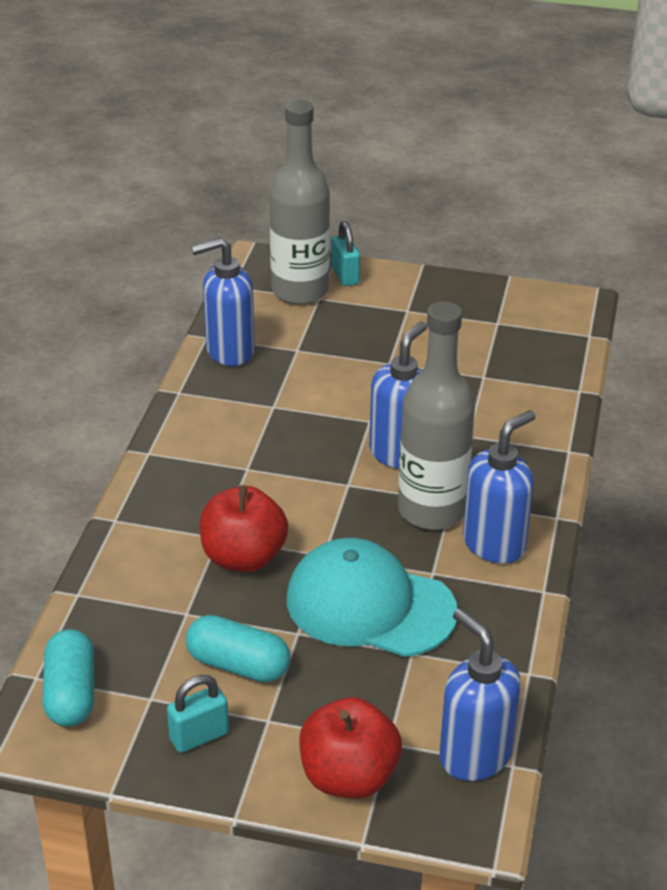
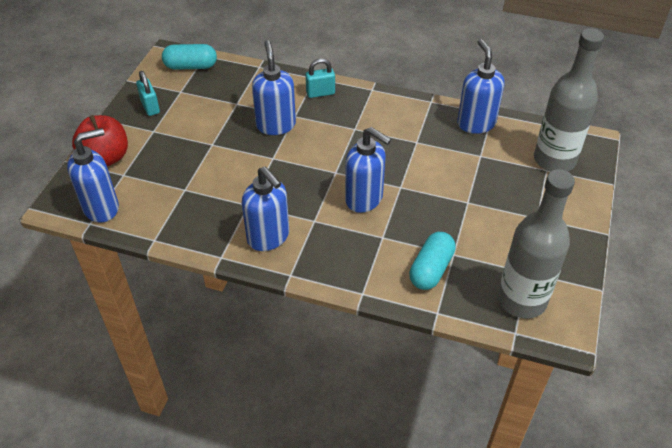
camera: 95 degrees right, 10 degrees up
(238, 665) = (194, 121): turquoise capsule -> turquoise capsule (431, 269)
(243, 557) = (276, 125): red apple -> blue soap dispenser
(345, 276) = (579, 185): turquoise padlock -> turquoise padlock (320, 93)
(370, 605) = (226, 174): turquoise cap -> none
(431, 510) = (305, 209): grey bottle -> grey bottle (522, 300)

